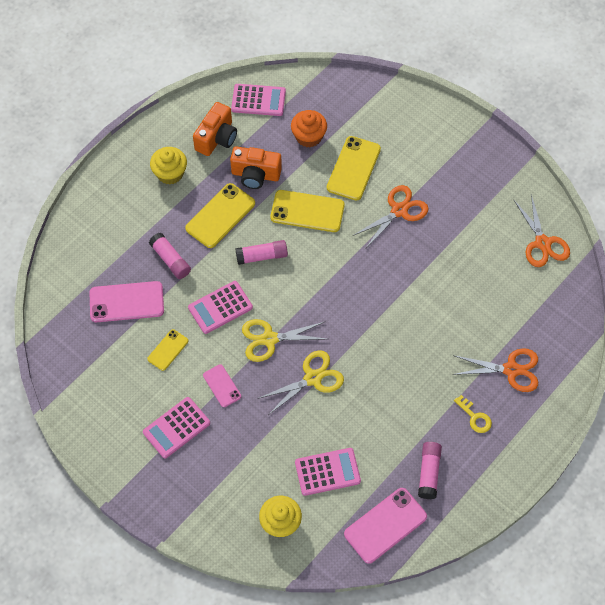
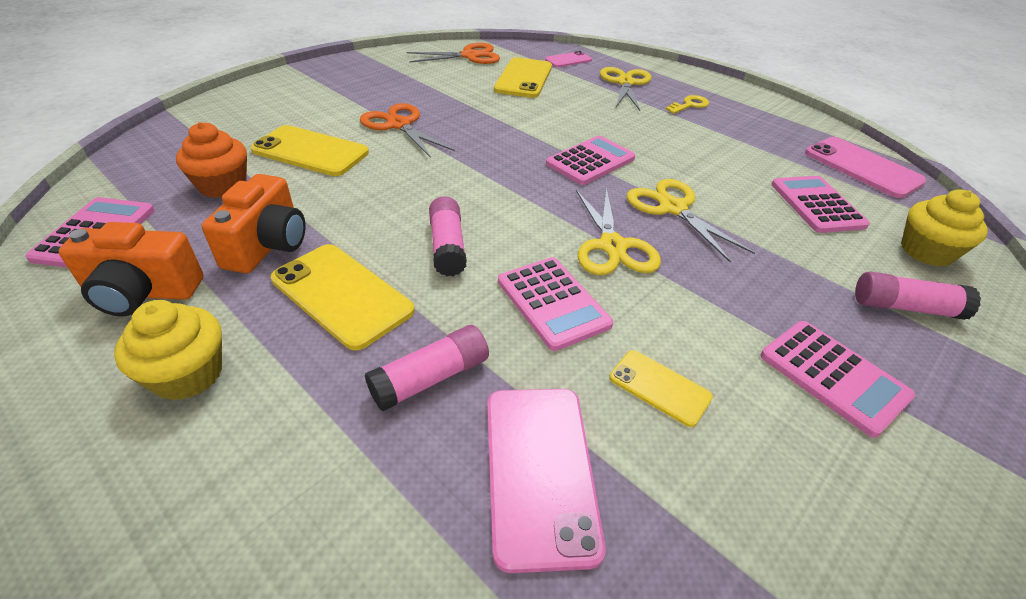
camera: 90 degrees left, 20 degrees down
(217, 138) = (143, 293): orange camera -> orange camera turned 150 degrees clockwise
(222, 386) = (717, 307): pink phone -> pink phone (568, 60)
(307, 211) = (371, 195): yellow phone -> yellow phone (524, 78)
(366, 333) = (590, 161): none -> pink calculator
(429, 472) = (773, 135): pink glue stick -> pink glue stick (905, 307)
(511, 370) = (625, 83): orange scissors -> yellow scissors

